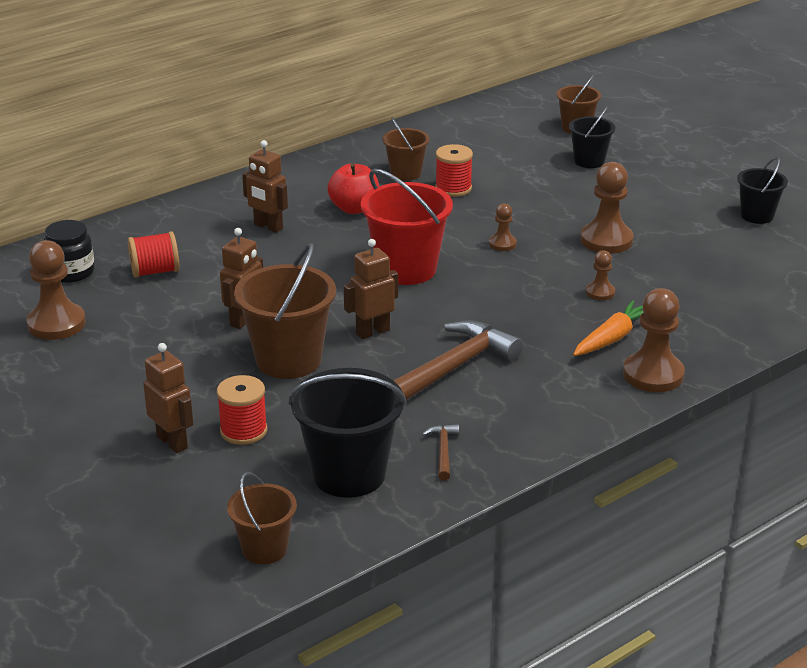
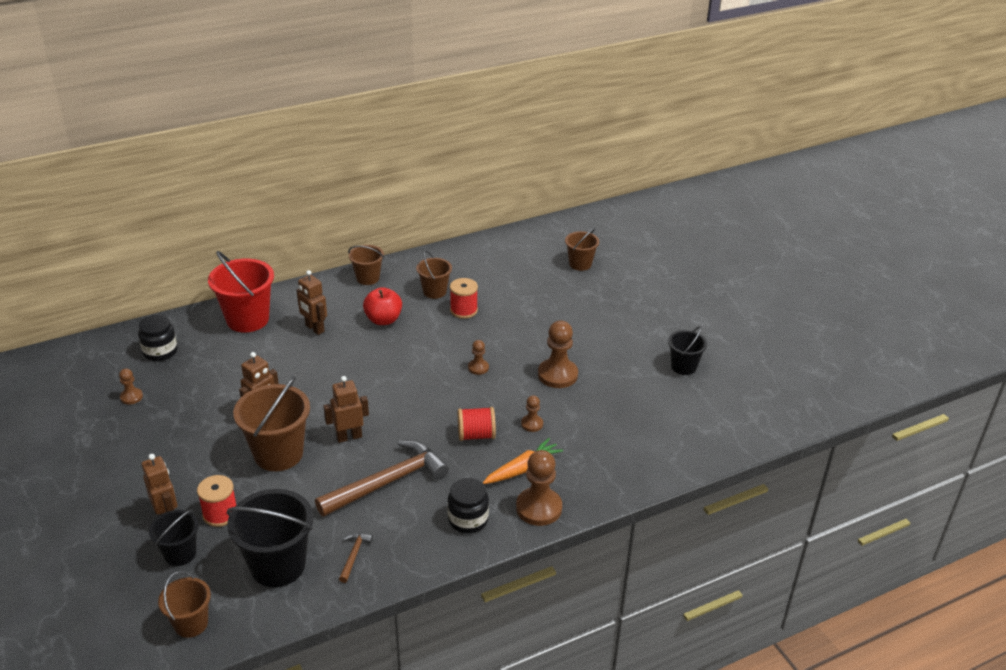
camera: 10 degrees right, 5 degrees up
(56, 324) = (131, 397): brown pawn -> brown pawn, size x0.52
(155, 271) = (218, 359): red spool -> red spool (476, 435)
(311, 168) = (368, 278): none -> brown bucket
(406, 269) = (397, 382): red bucket -> red bucket (247, 319)
(570, 397) = (468, 520): none -> black jar
(589, 161) = (576, 297): black bucket -> black bucket (180, 554)

